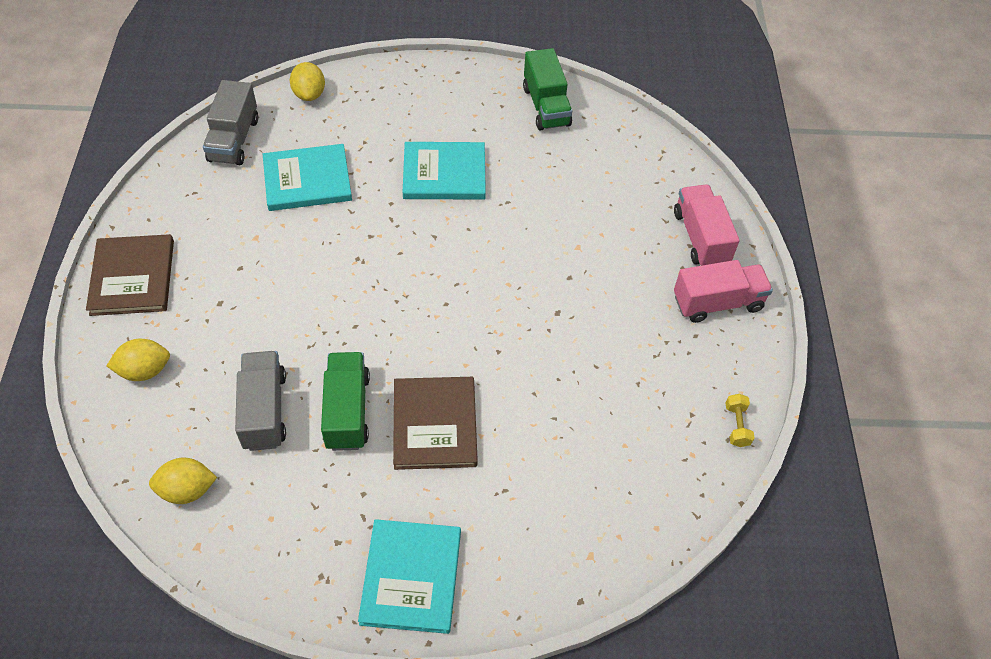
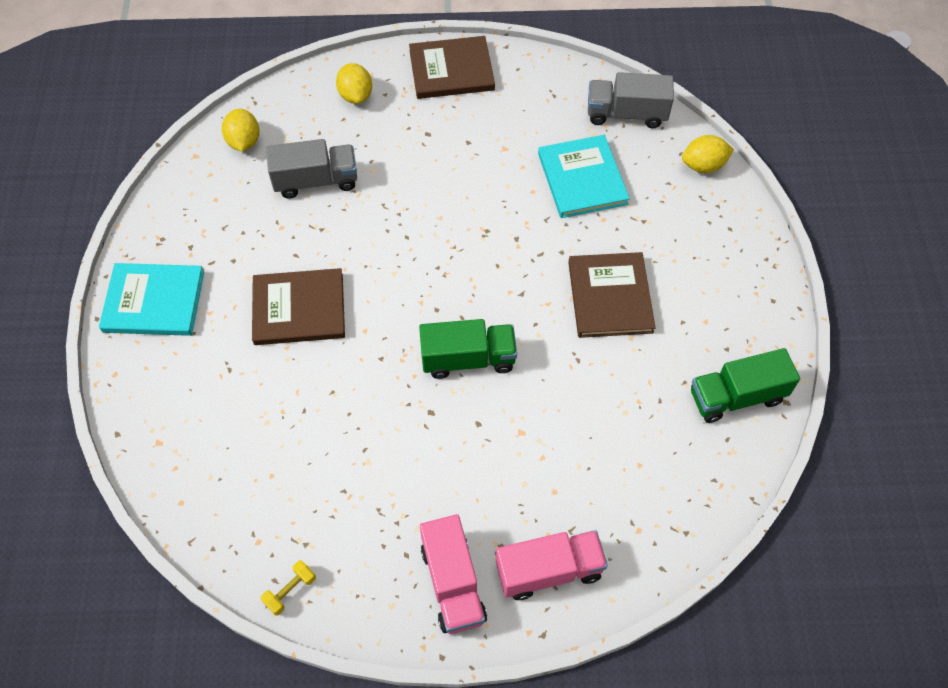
camera: 90 degrees right, 5 degrees up
(347, 411) = (314, 240): green truck -> green truck (468, 359)
(444, 174) = (610, 297): turquoise book -> brown book
(736, 425) = (290, 591): yellow dumbbell -> yellow dumbbell turned 45 degrees counterclockwise

